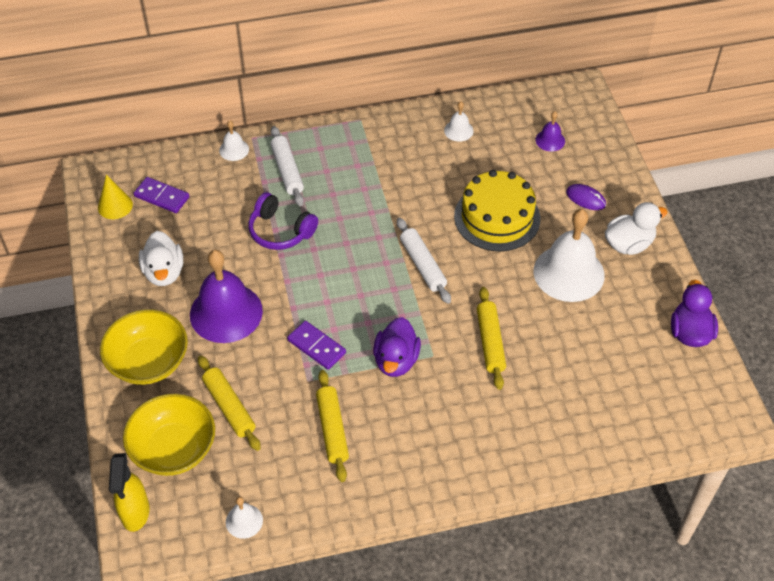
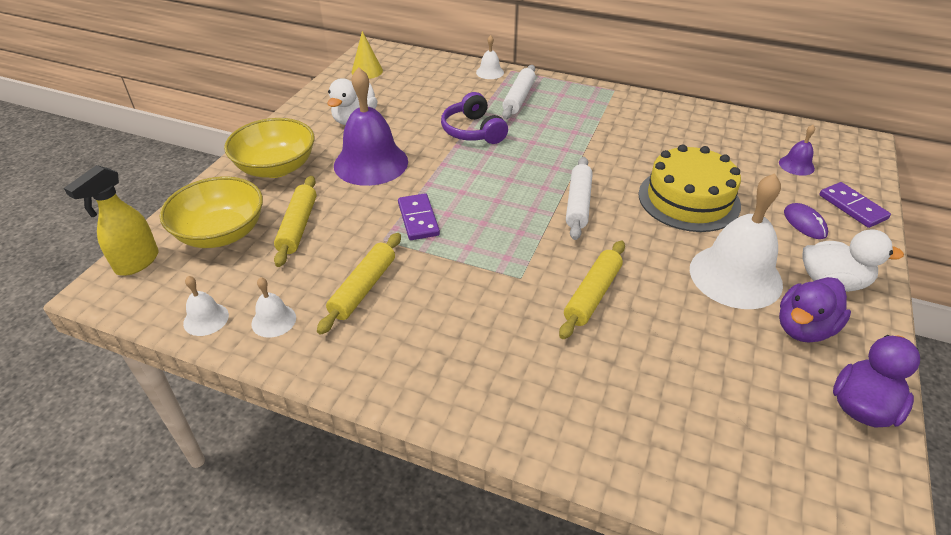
camera: 35 degrees right, 10 degrees down
(162, 197) = (405, 78): purple domino -> purple domino (852, 207)
(396, 360) = (480, 264): purple duck -> purple duck (804, 328)
(458, 130) = (702, 126): white bell -> white bell (273, 320)

